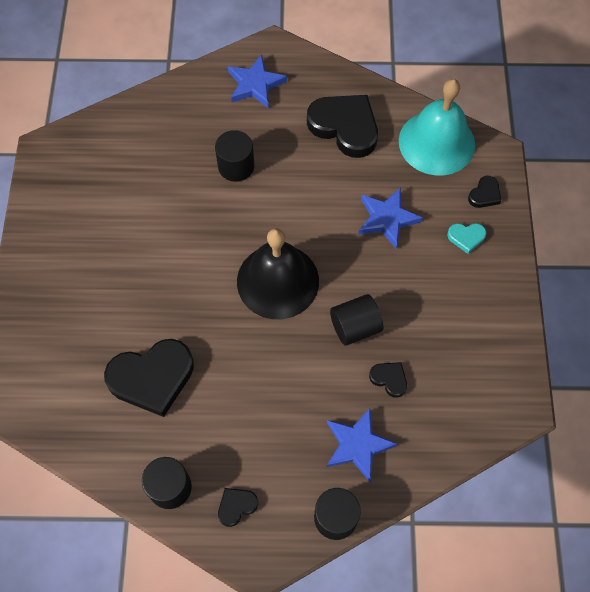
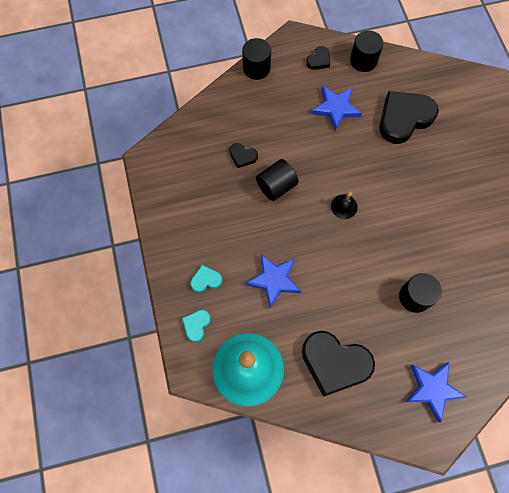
camera: 165 degrees right, 5 degrees up
(278, 281) = (344, 206): black bell -> black bell, size x0.41
(357, 445) = (253, 110): blue star -> blue star (335, 108)
(484, 194) = (196, 325): black heart -> turquoise heart

